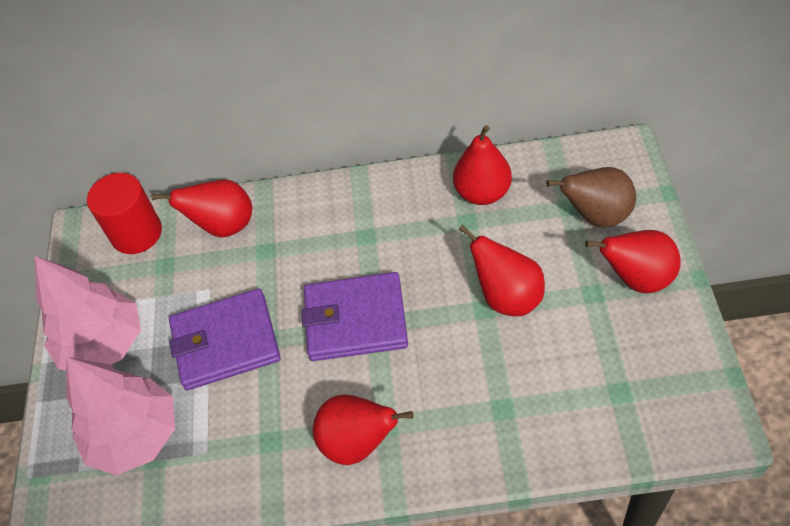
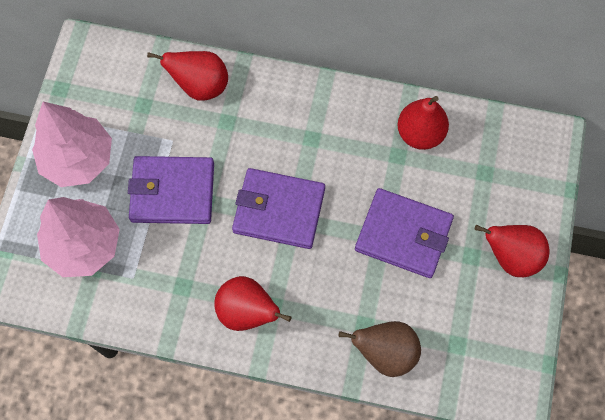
camera: 10 degrees right, 15 degrees up
(136, 233) = (128, 66): red cylinder -> none
(507, 297) = (403, 234): red pear -> purple wallet
(596, 216) = (503, 189): brown pear -> brown pear (385, 352)

